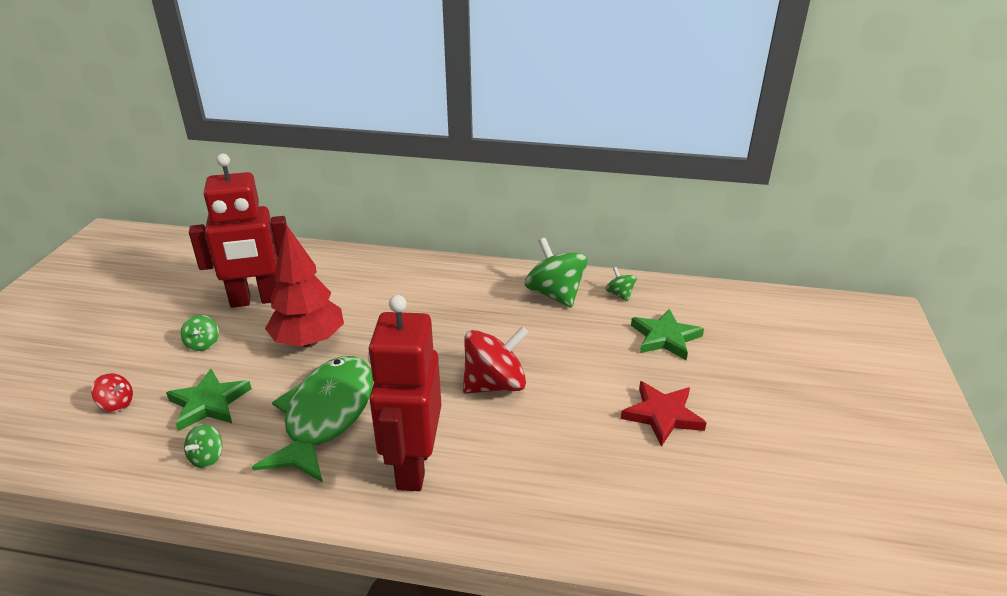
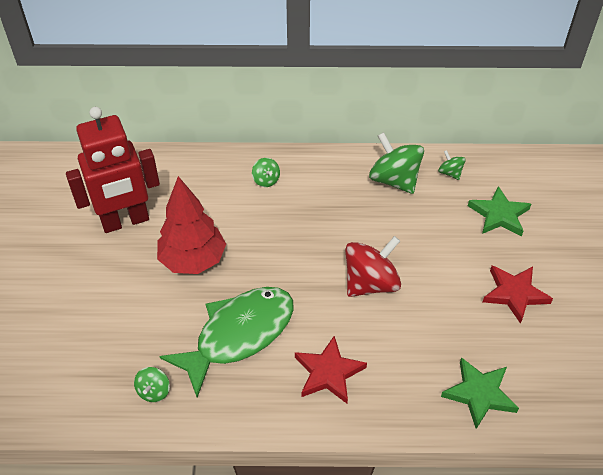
camera: 10 degrees left, 15 degrees up
(117, 404) = (48, 350): red spinning top -> none
(203, 344) = (97, 277): green spinning top -> green spinning top (266, 180)
(209, 403) = (131, 338): green star -> green star (479, 394)
(326, 415) = (239, 335): green fish -> green fish turned 45 degrees clockwise
(412, 466) = (328, 372): red robot -> red star

